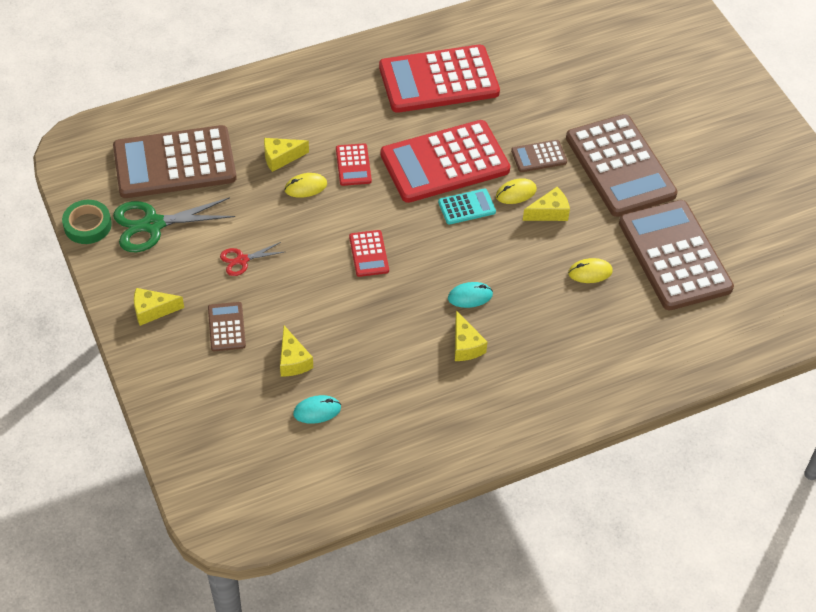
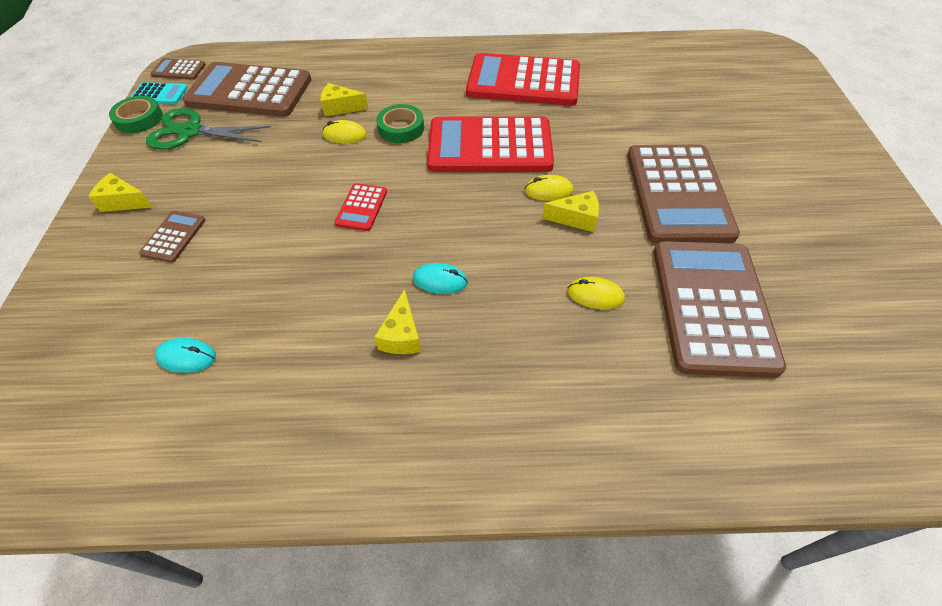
camera: 25 degrees right, 0 degrees up
(242, 260) = (239, 180): red scissors -> none
(293, 360) = (207, 291): yellow cheese -> none
(353, 165) = (401, 128): red calculator -> green tape
(466, 207) = (489, 190): turquoise calculator -> turquoise calculator (159, 94)
(539, 156) = (590, 164): brown calculator -> brown calculator (178, 70)

